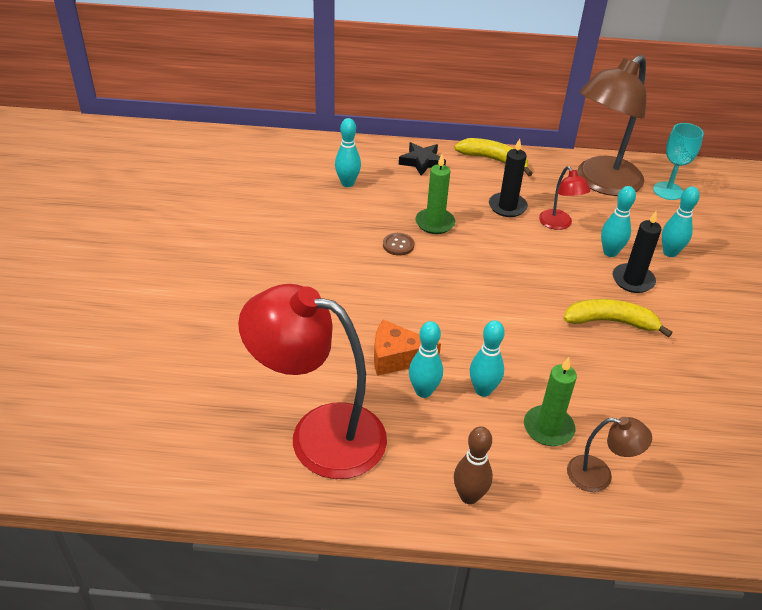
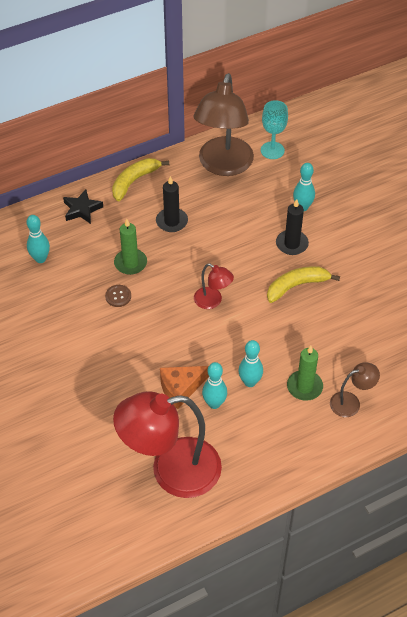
camera: 30 degrees left, 10 degrees up
(469, 496) = (287, 459): brown bowling pin -> none
(494, 160) = (134, 181): yellow banana -> yellow banana turned 45 degrees counterclockwise
(559, 224) = (216, 219): red lamp -> red lamp (213, 301)
(610, 252) = (264, 227): turquoise bowling pin -> none

